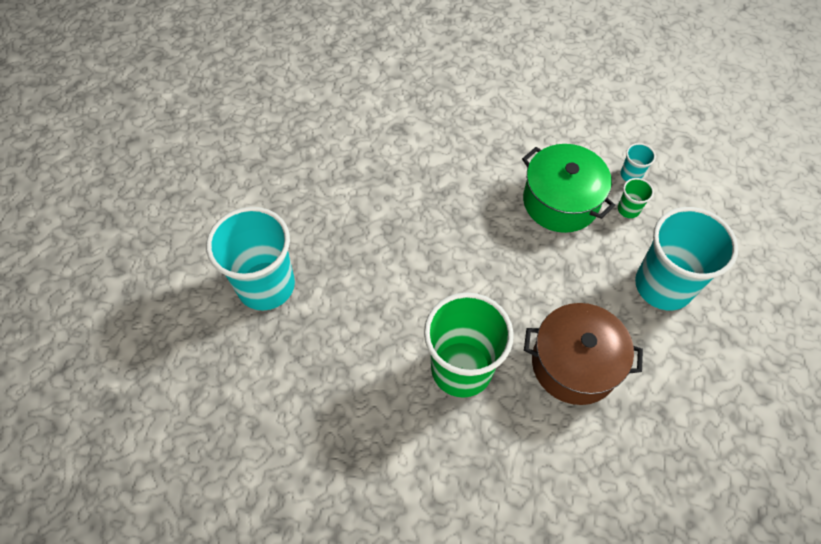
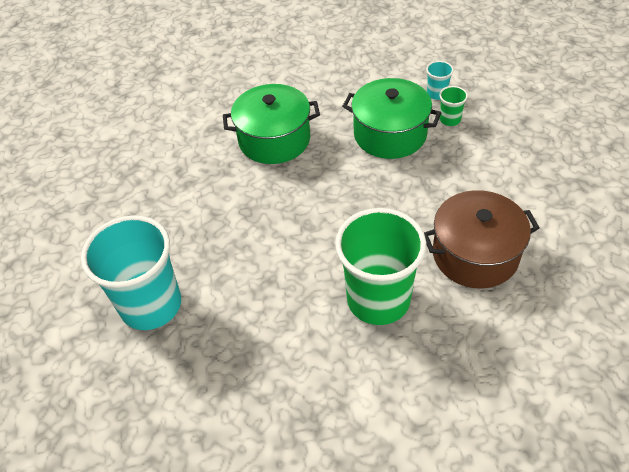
camera: 20 degrees left, 10 degrees down
(448, 162) = (274, 139): none -> green pot
(663, 286) = (512, 165): turquoise cup -> none

